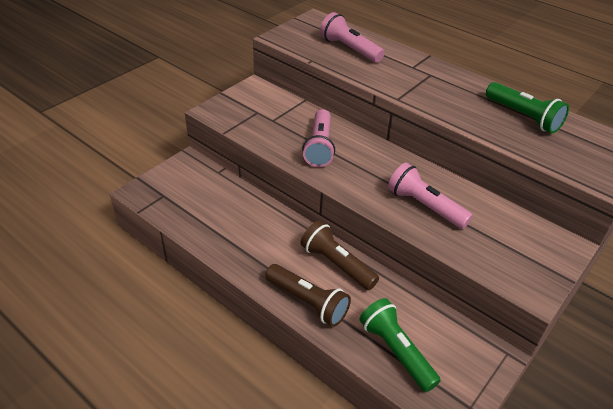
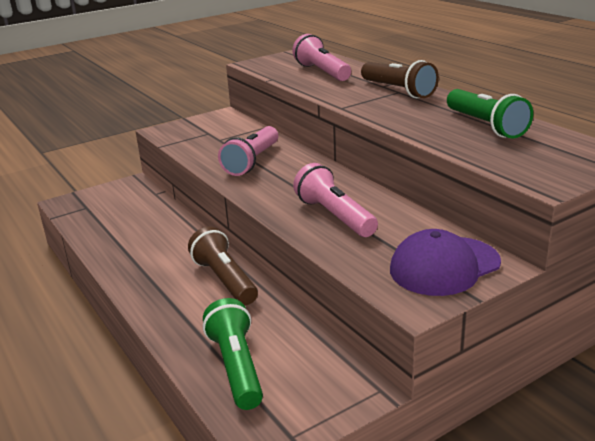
camera: 20 degrees right, 15 degrees down
(308, 302) = (167, 309): brown flashlight -> brown flashlight (398, 91)
(533, 250) = (444, 266): none -> purple cap

